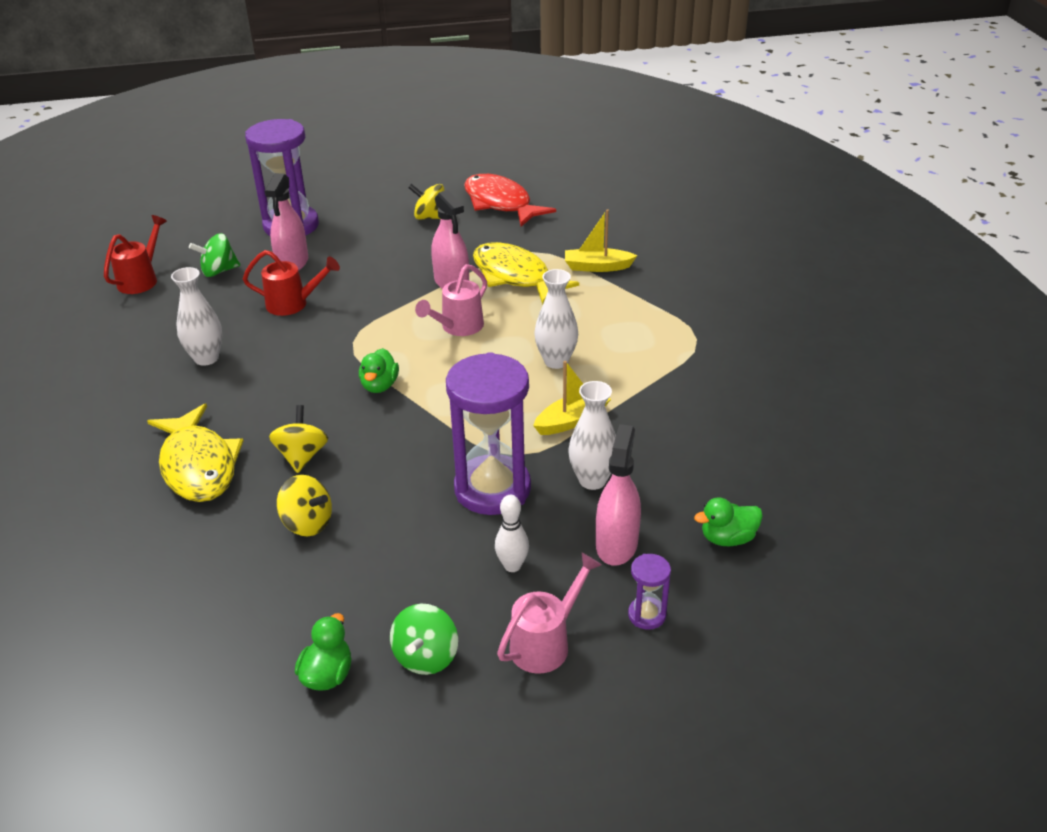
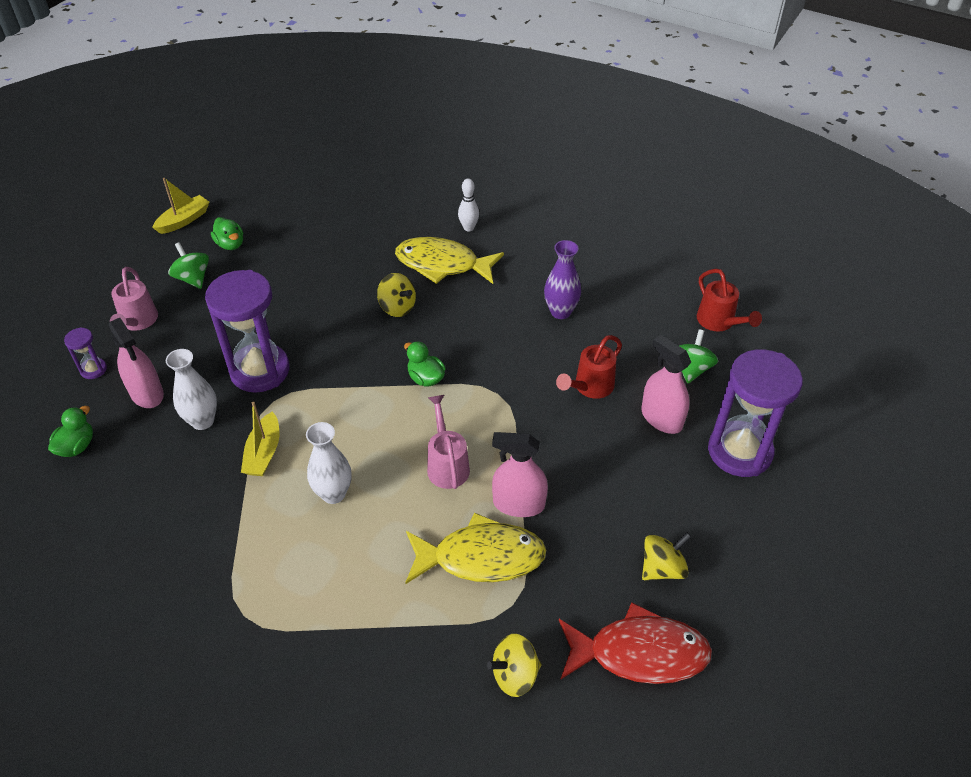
camera: 130 degrees right, 10 degrees up
(206, 358) = (560, 312): white vase -> purple vase
(307, 523) = (337, 283): yellow spinning top -> yellow spinning top (514, 675)
(512, 566) = (197, 341): white bowling pin -> white bowling pin (468, 228)
(597, 267) = (428, 637): yellow boat -> yellow boat (184, 220)

